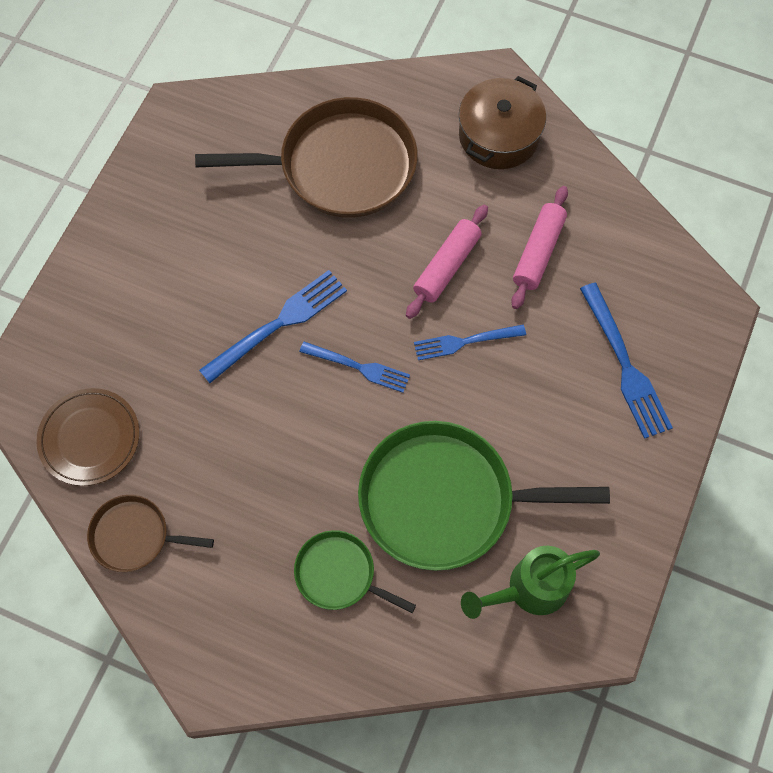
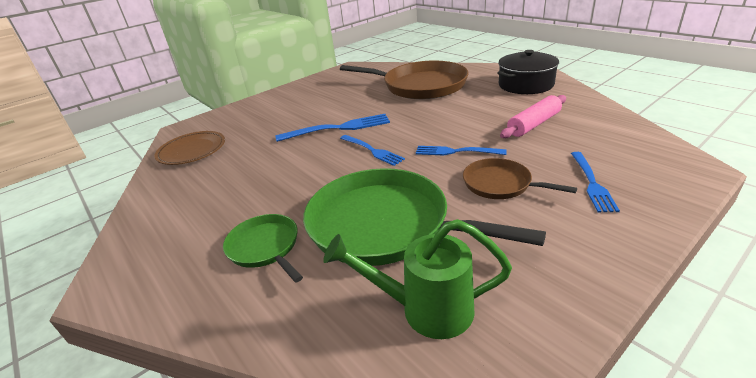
camera: 30 degrees right, 35 degrees down
(134, 536) = (163, 193): brown pan -> brown pan (500, 184)
(446, 266) = (462, 122): pink rolling pin -> none
(499, 136) = (526, 85): brown pot -> black pot
(625, 365) = (592, 183): blue fork -> blue fork, size x0.66

